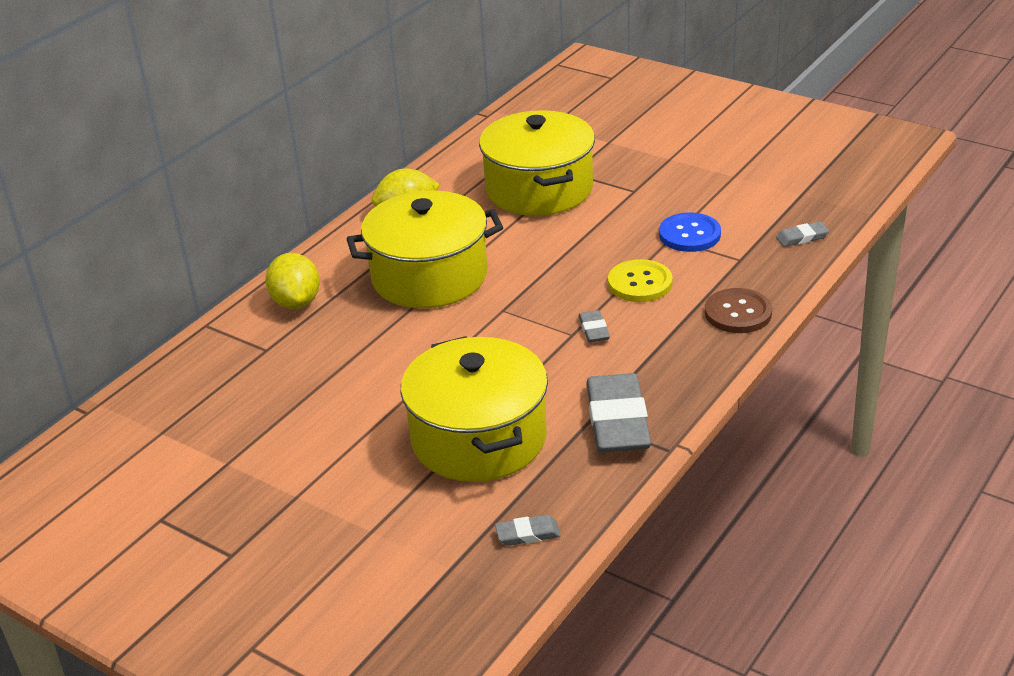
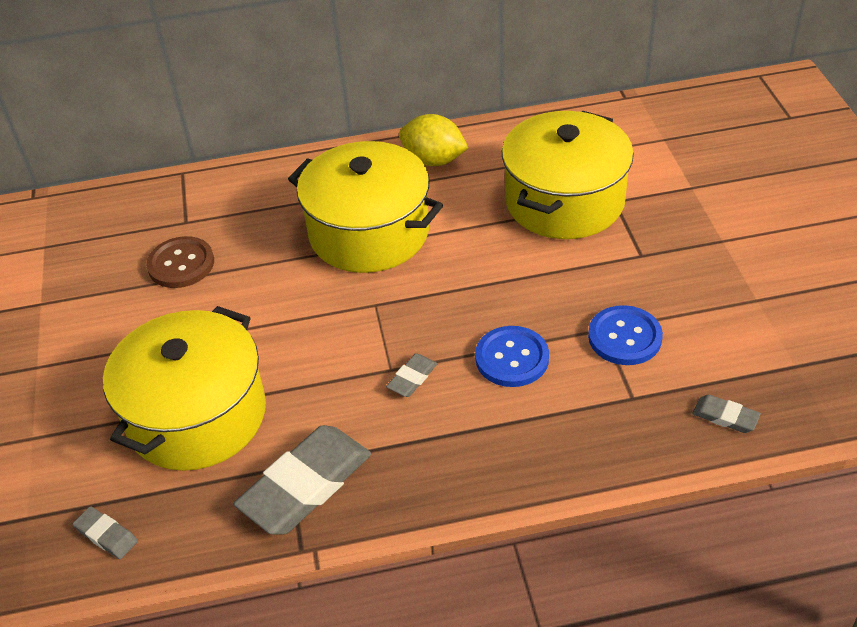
camera: 45 degrees right, 10 degrees up
(296, 302) = (256, 192): yellow lemon -> none
(640, 283) = (512, 358): yellow button -> blue button
(738, 313) = (549, 455): brown button -> brown button (181, 264)

